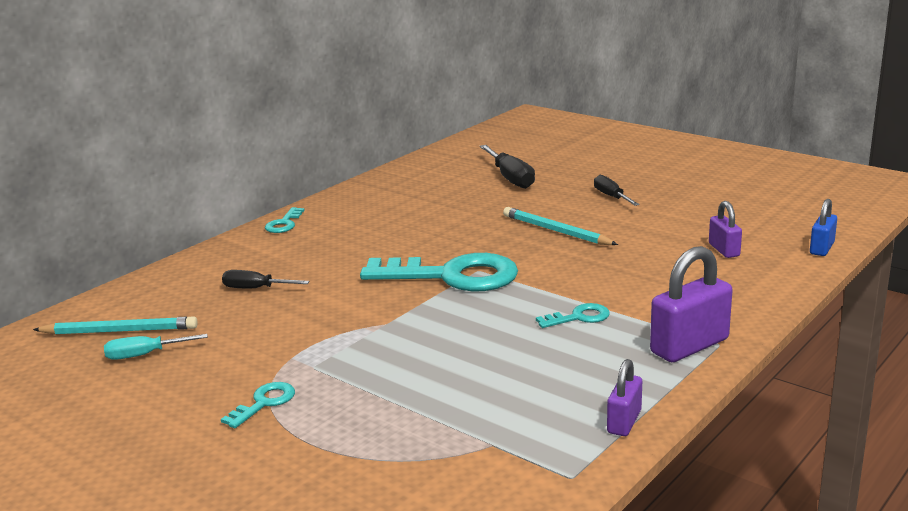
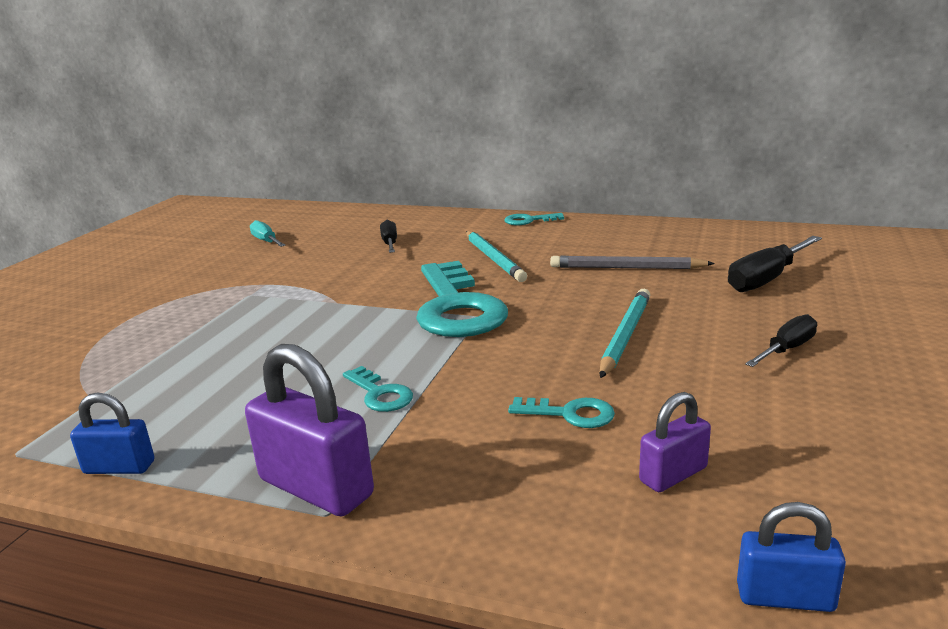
camera: 70 degrees right, 0 degrees up
(120, 331) = (303, 226): turquoise pencil -> turquoise pencil (494, 259)
(264, 403) = (188, 293): turquoise key -> turquoise key (570, 414)
(443, 210) = (626, 268): none -> grey pencil
(624, 422) = (119, 467): purple padlock -> blue padlock

